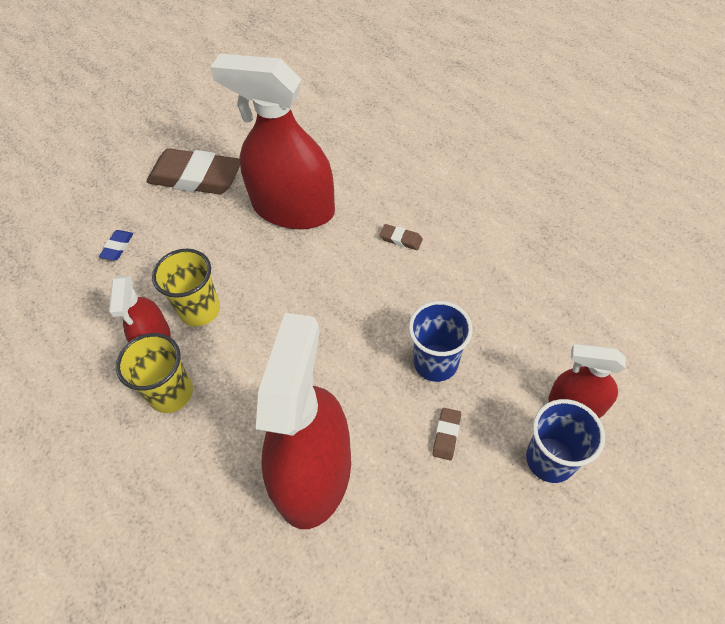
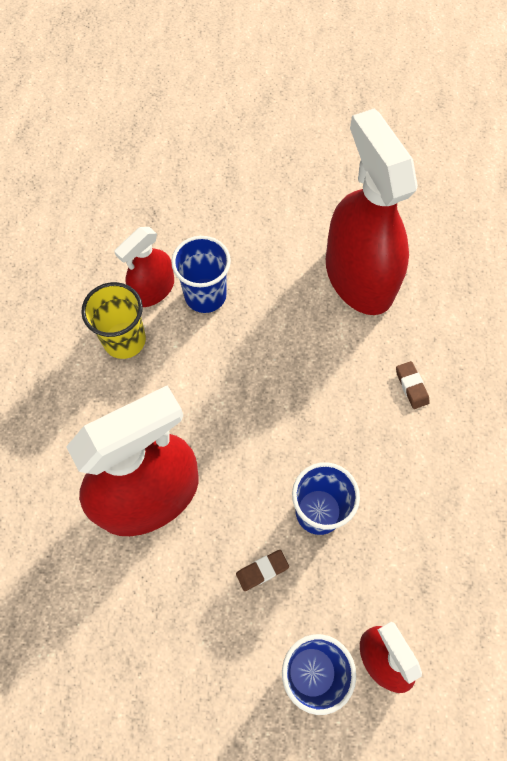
camera: 45 degrees right, 10 degrees up
(117, 247) = (203, 188): blue eraser -> none
(196, 177) = (317, 179): brown eraser -> none
(199, 310) = (205, 295): yellow cup -> blue cup

